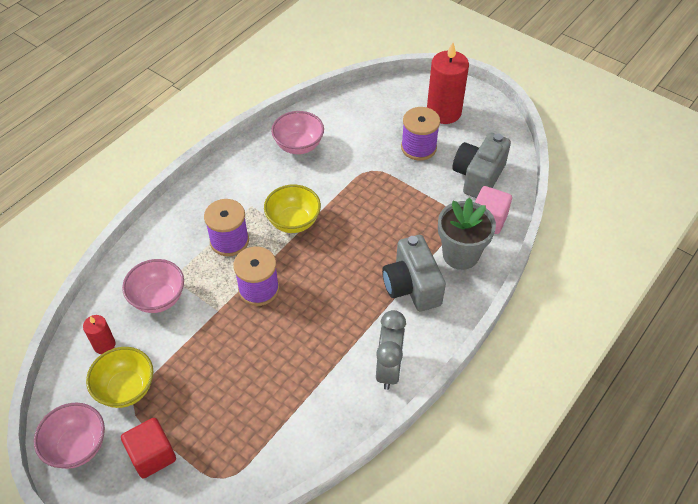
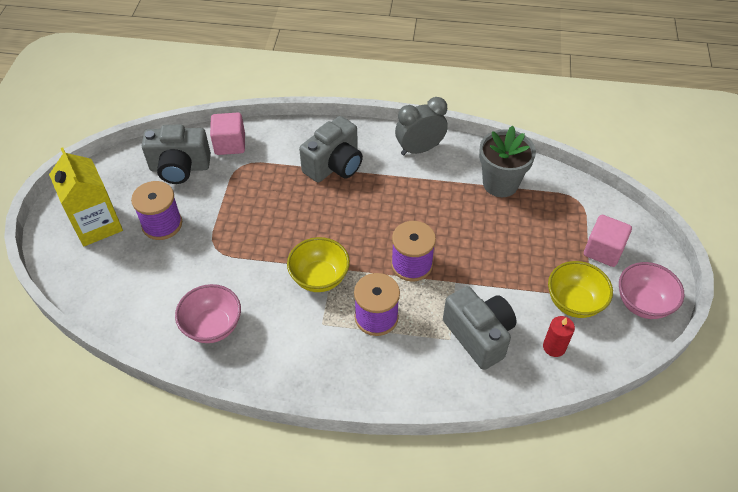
camera: 120 degrees left, 0 degrees up
(152, 455) = (603, 250): red cube -> pink cube
(158, 298) = (479, 335): pink bowl -> grey camera
(443, 112) = (97, 225): red candle -> yellow carton
(460, 254) = (280, 148): grey flower pot -> grey flower pot (500, 184)

